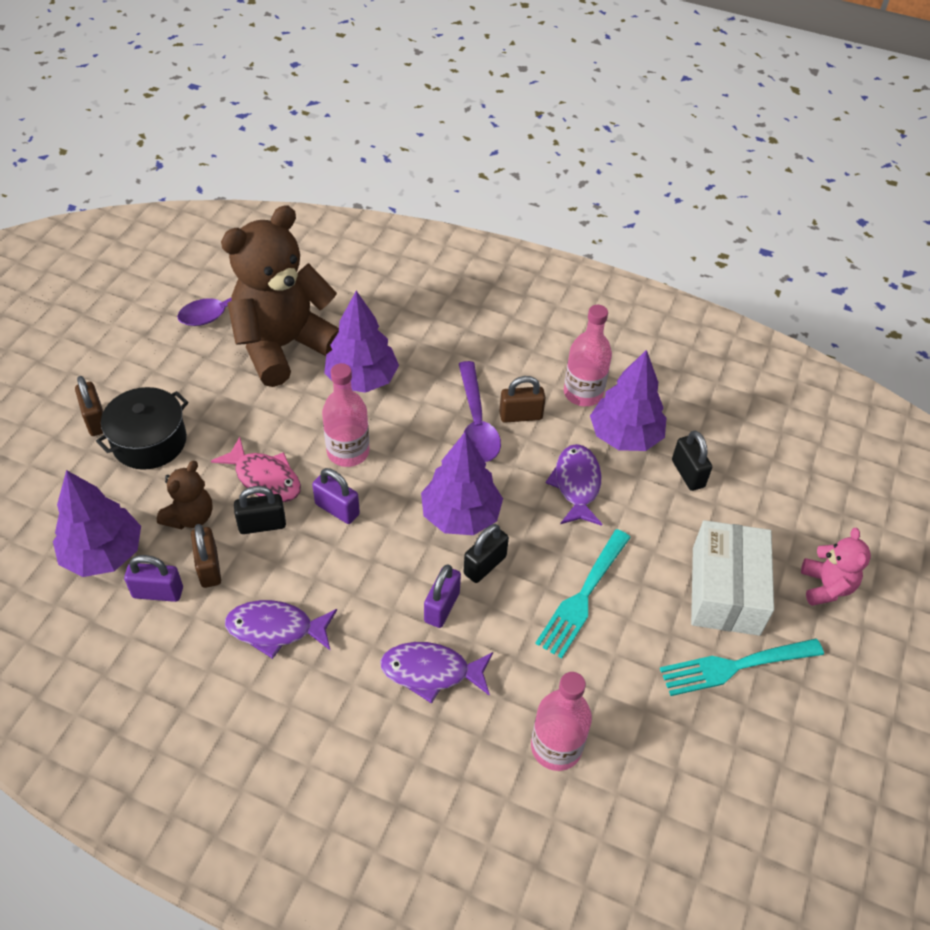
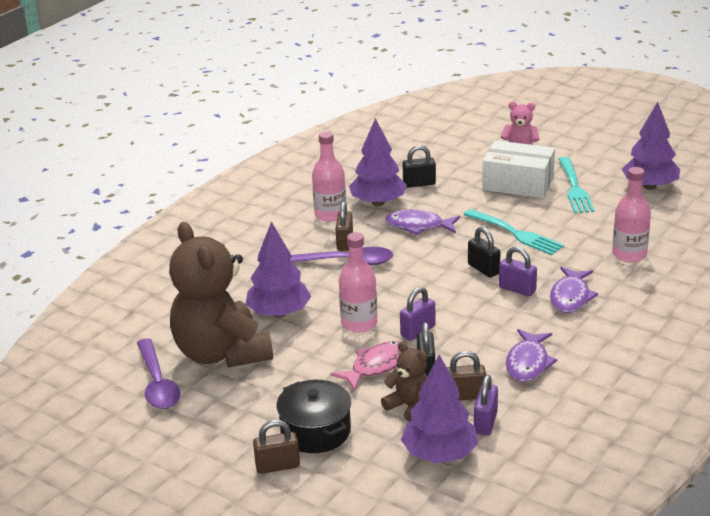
camera: 75 degrees left, 20 degrees down
(461, 515) = (436, 276): purple tree -> purple tree (649, 186)

